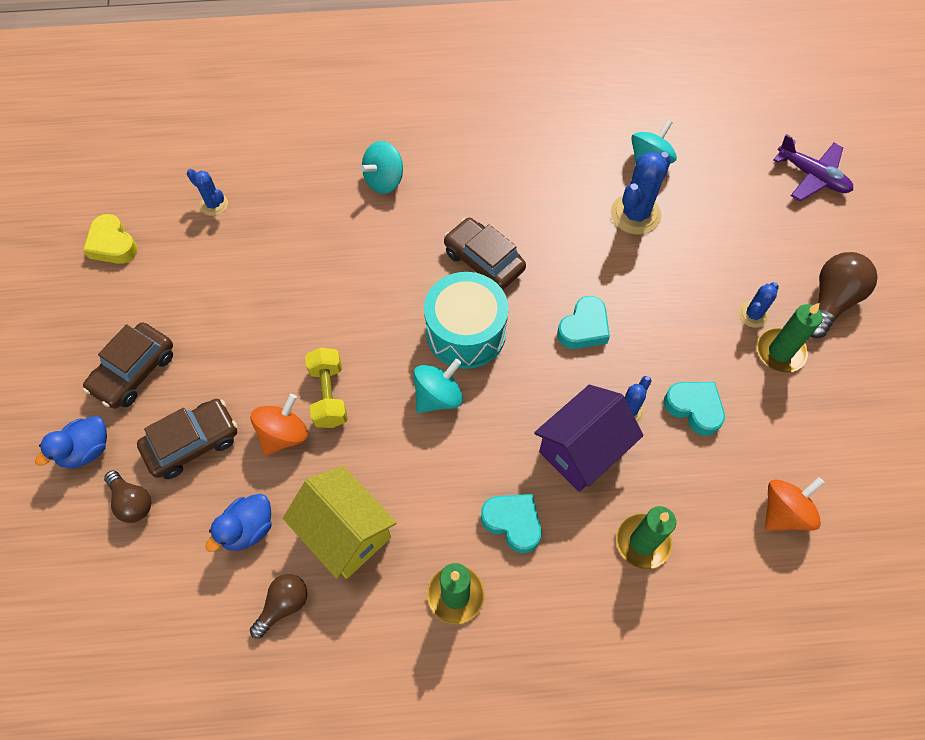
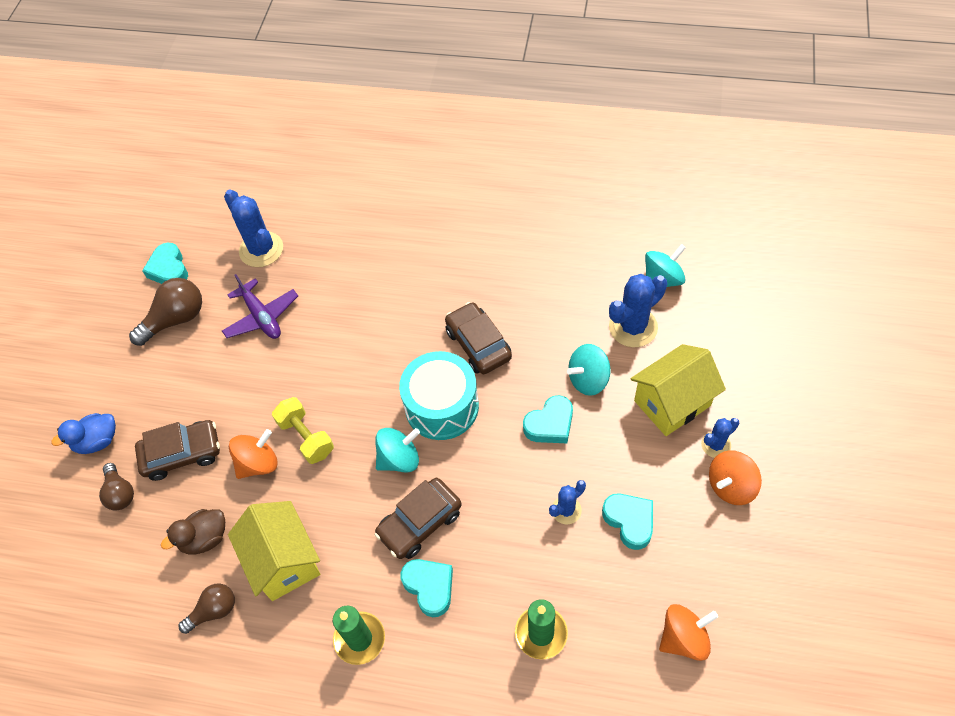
camera: 20 degrees right, 5 degrees down
(113, 244) = (169, 269): yellow heart -> turquoise heart
(134, 371) = (154, 382): brown car -> brown car (420, 523)
(214, 204) = (261, 249): blue cactus -> blue cactus, size x1.78
(248, 529) = (205, 538): blue duck -> brown duck
(329, 395) = (306, 437): yellow dumbbell -> yellow dumbbell turned 45 degrees counterclockwise
(384, 180) = (413, 254): turquoise spinning top -> turquoise spinning top (588, 379)
(582, 450) = (512, 536): purple house -> none
(698, 282) = (672, 403): none -> yellow house
(780, 352) = (731, 486): green candle -> orange spinning top
(812, 176) = (820, 322): purple plane -> purple plane (261, 317)
(831, 301) = (798, 448): brown light bulb -> brown light bulb (175, 319)

